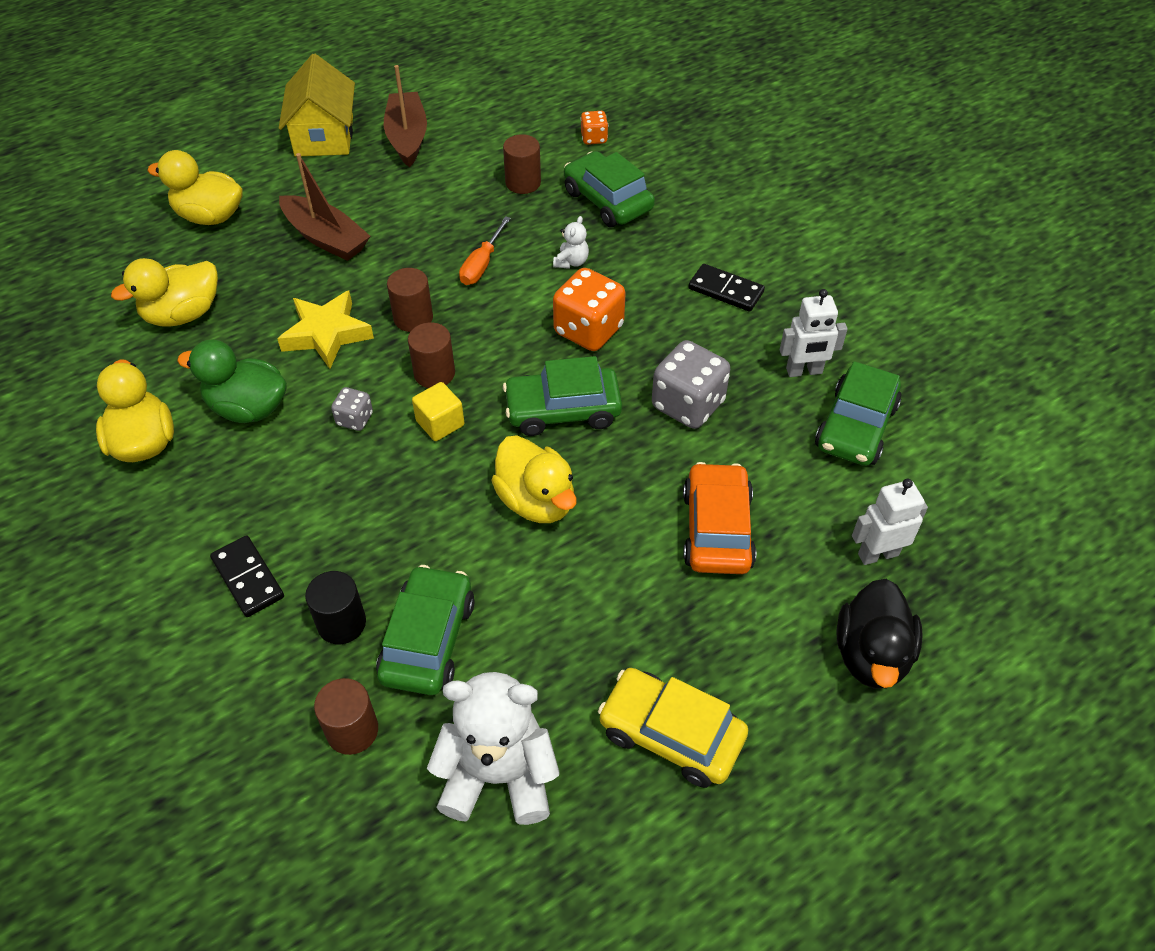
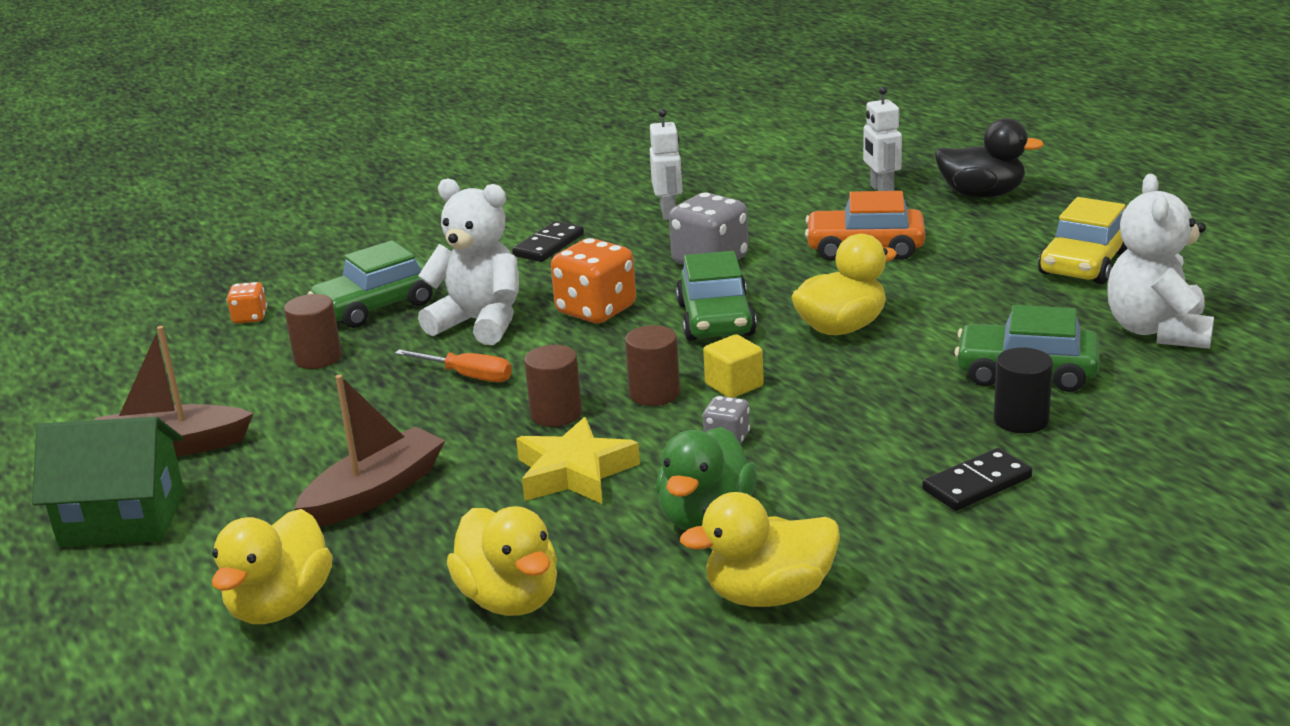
camera: 85 degrees left, 25 degrees down
(324, 136) = (122, 519): yellow house -> green house
(352, 730) = (1144, 403): brown cylinder -> none
(571, 262) = (480, 323): white teddy bear -> white teddy bear, size x2.31
(855, 427) = (739, 195): green car -> none

